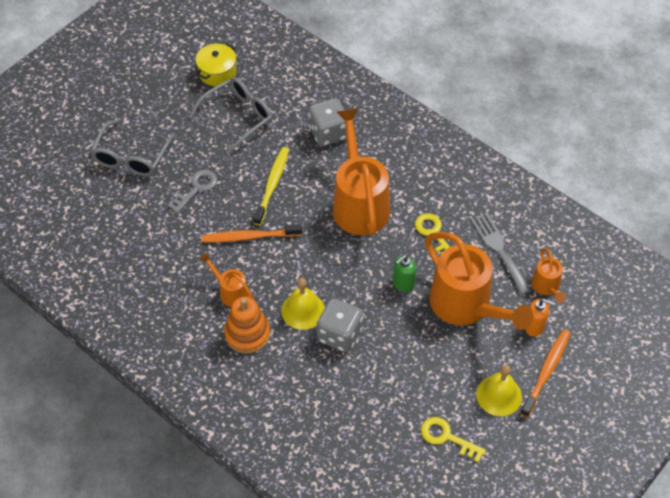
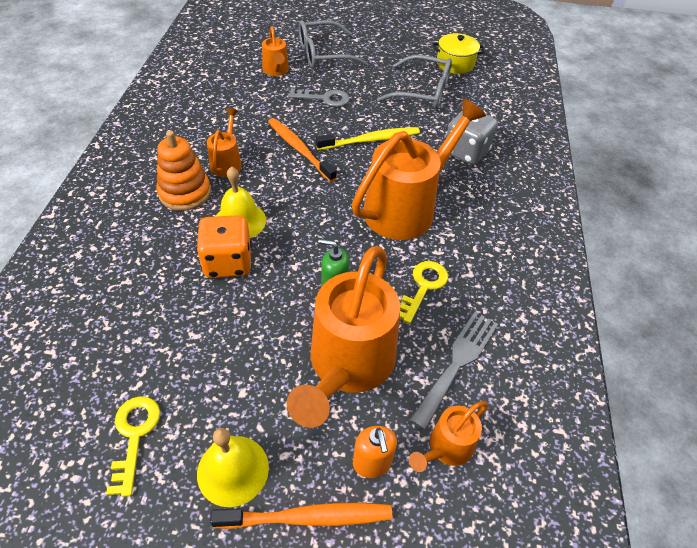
camera: 55 degrees right, 5 degrees down
(130, 204) = (276, 71): none -> orange watering can
(339, 335) = (228, 262): grey dice -> orange dice

